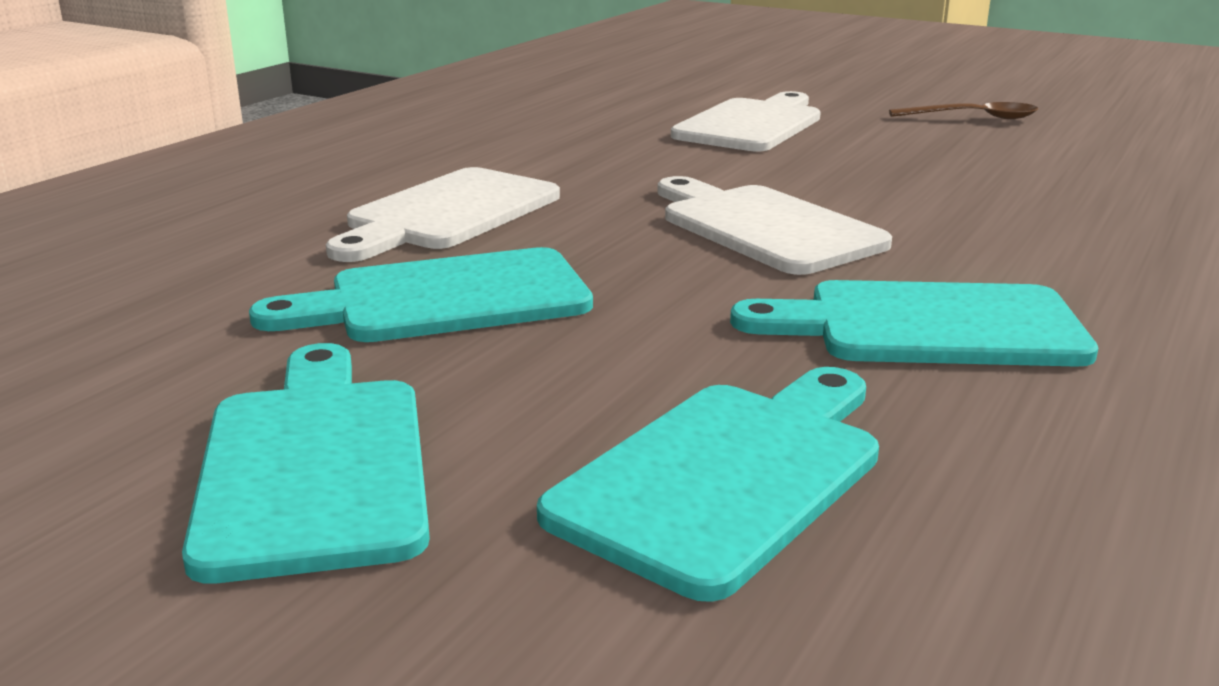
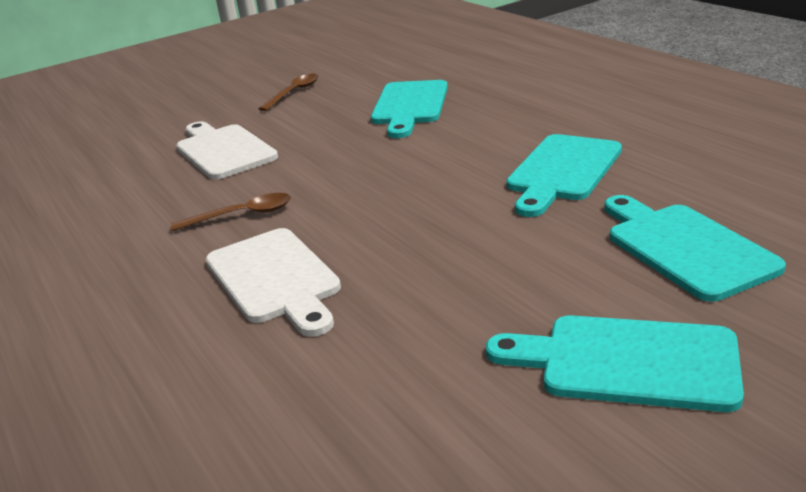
camera: 60 degrees left, 5 degrees up
(445, 299) = (428, 297): turquoise cutting board -> turquoise cutting board (409, 106)
(591, 168) = (242, 215): none -> brown spoon
(764, 227) = (404, 182): white cutting board -> none

